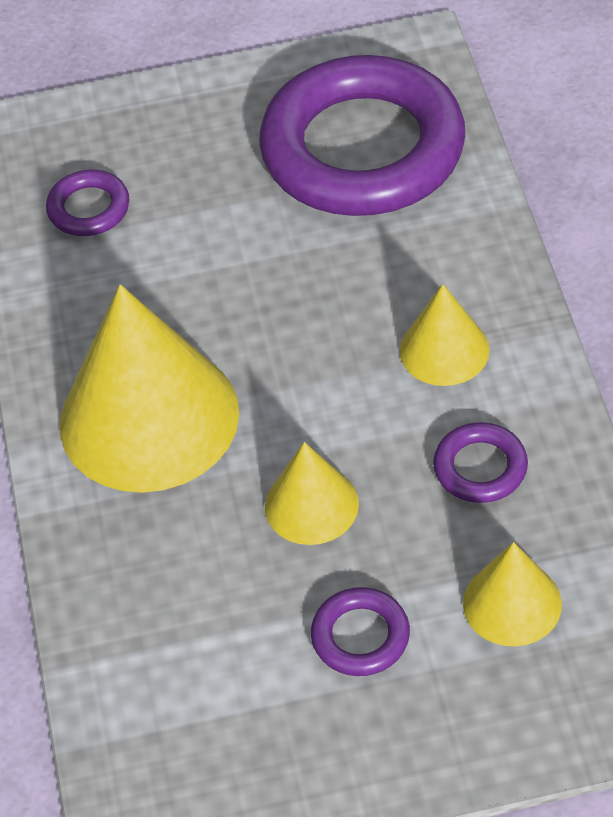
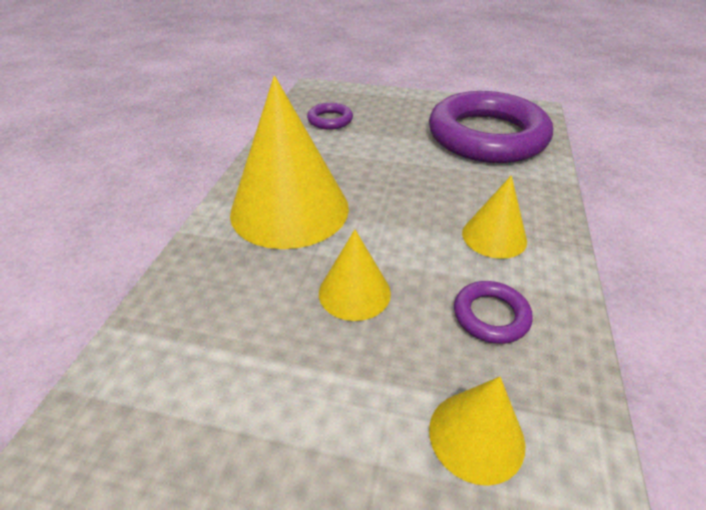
camera: 20 degrees right, 10 degrees down
(360, 636) = (332, 404): purple ring -> none

